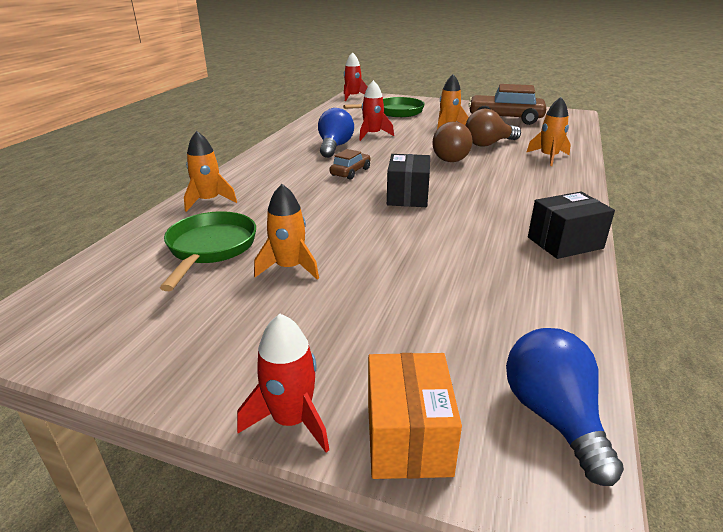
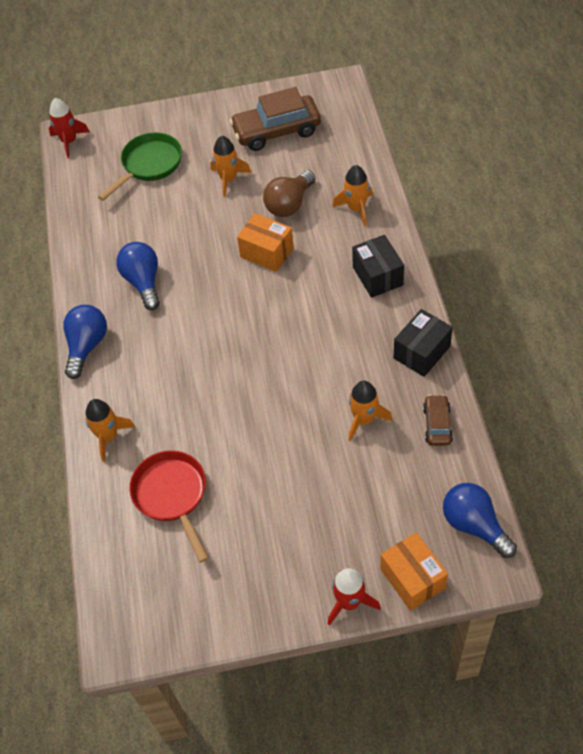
camera: 25 degrees left, 25 degrees up
(210, 248) = (172, 496): green pan -> red pan
(256, 160) = (87, 346): none -> blue light bulb
(289, 268) = (249, 485): orange rocket -> orange rocket (364, 420)
(350, 172) = (195, 325): brown car -> brown car (437, 424)
(372, 135) = (163, 236): red rocket -> none
(408, 196) = (272, 342): black box -> black box (377, 276)
(448, 157) = (267, 252): brown light bulb -> orange box

